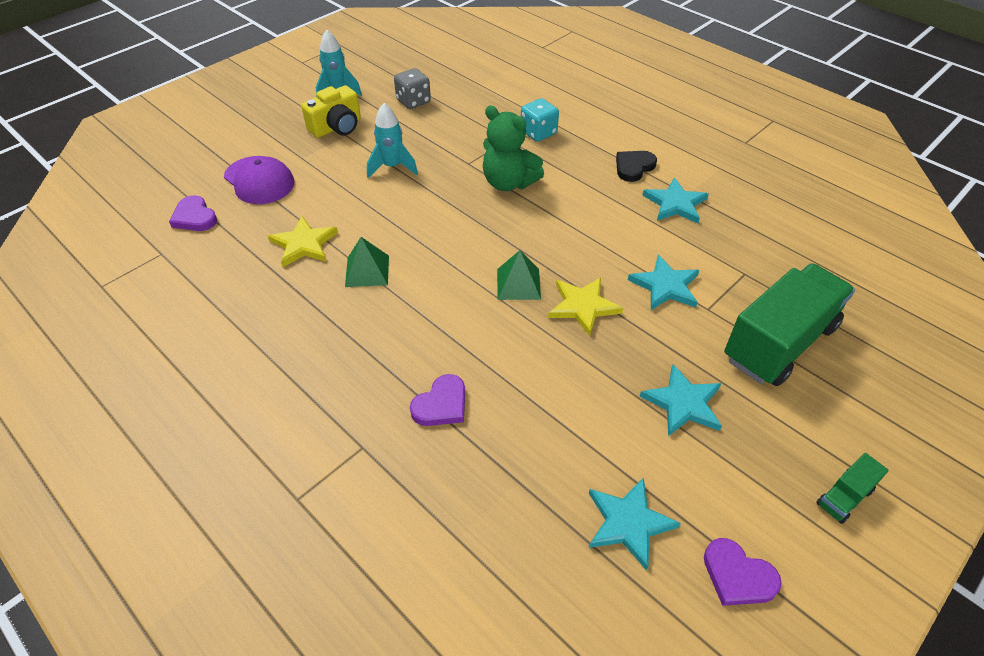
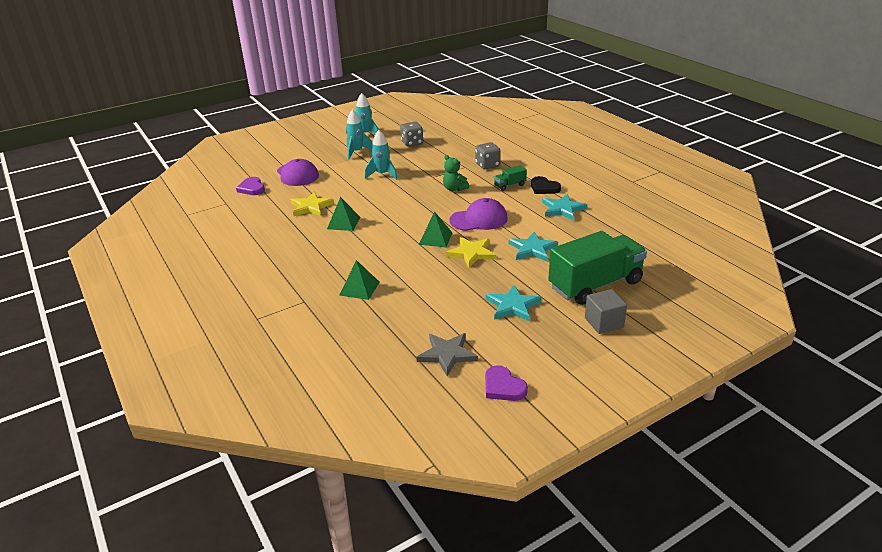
camera: 15 degrees right, 15 degrees down
(337, 127) = (357, 152): yellow camera -> turquoise rocket
(441, 404) = (359, 288): purple heart -> green pyramid
(508, 183) = (454, 188): green teddy bear -> green teddy bear, size x0.62
(538, 133) = (487, 165): turquoise dice -> grey dice
(567, 238) = (479, 219): none -> purple cap
(628, 523) = (447, 354): turquoise star -> grey star
(633, 167) = (544, 188): black heart -> black heart turned 105 degrees counterclockwise
(822, 415) = (604, 322): none -> grey cube
(844, 497) = (595, 362): green truck -> green truck (510, 185)

